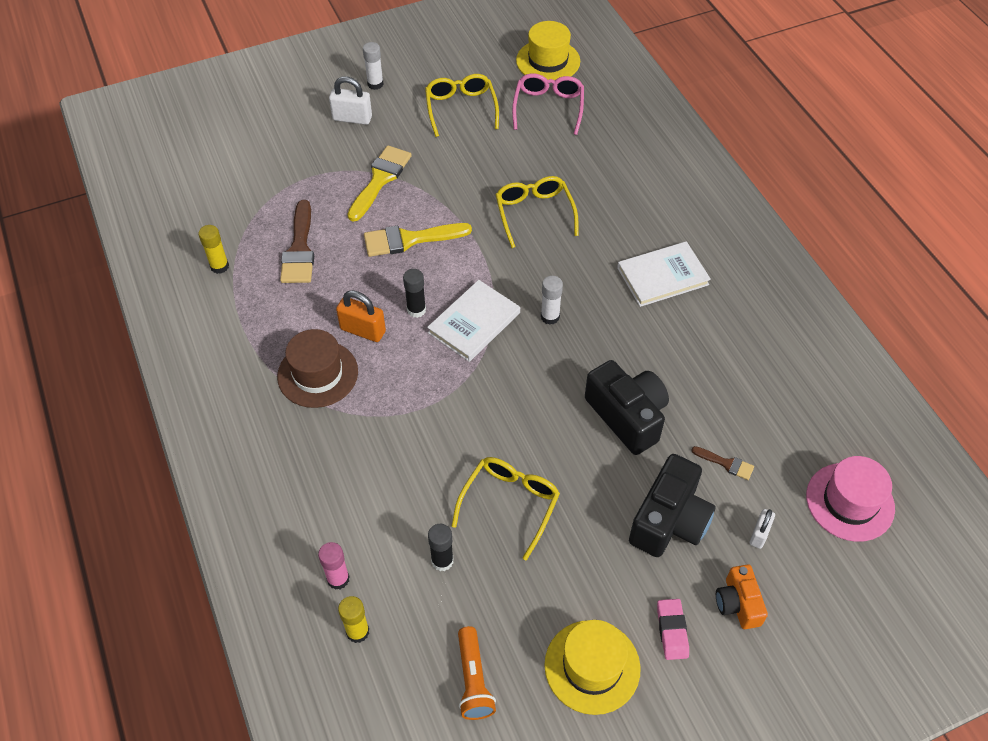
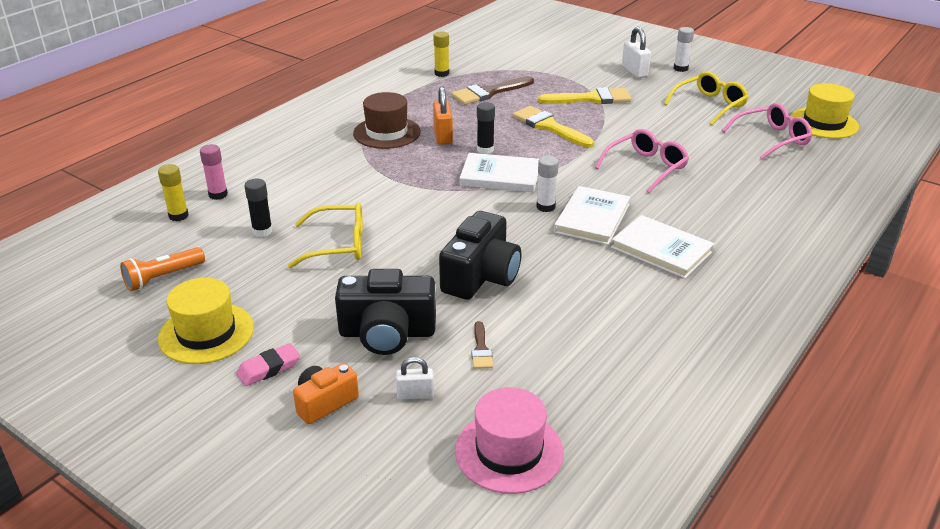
camera: 60 degrees right, 20 degrees down
(534, 213) = (646, 167): yellow glasses -> pink glasses
(589, 295) = (592, 218): none -> white book

